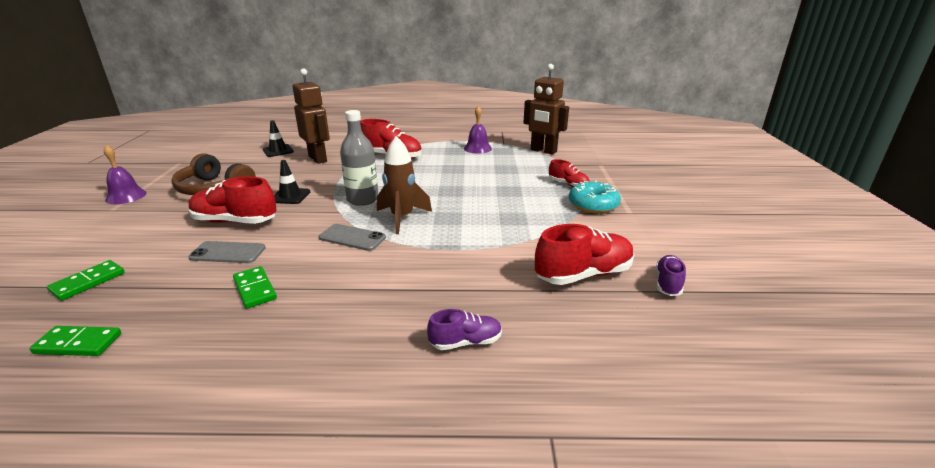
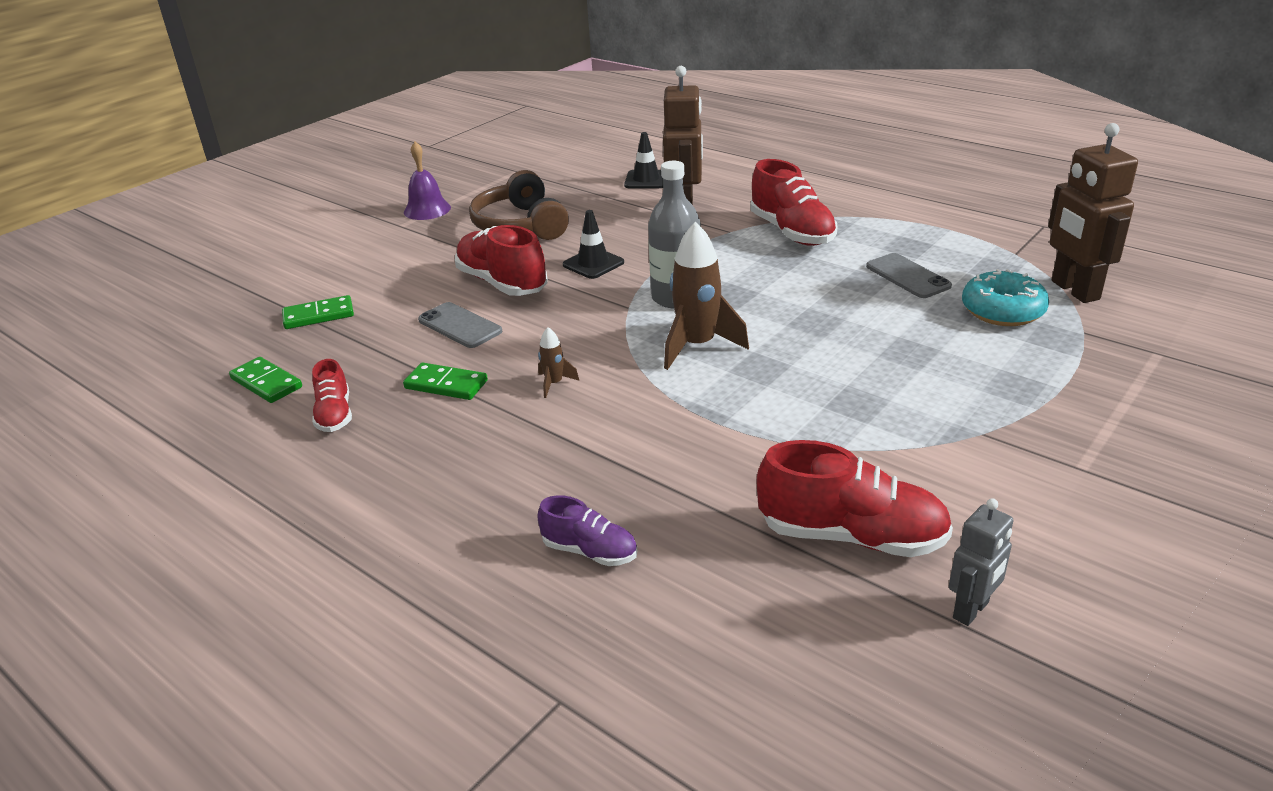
camera: 40 degrees right, 5 degrees up
(255, 289) = (446, 384): green domino -> green domino turned 75 degrees counterclockwise
(336, 263) = (554, 384): none -> brown rocket
(352, 238) = (606, 354): grey phone -> grey phone (908, 276)
(477, 148) = (953, 252): purple bell -> none
(568, 184) = (1033, 374): red shoe -> red shoe (335, 415)
(593, 205) = (1027, 429): turquoise donut -> turquoise donut (1002, 311)
(668, 283) = (971, 610): purple shoe -> grey robot

